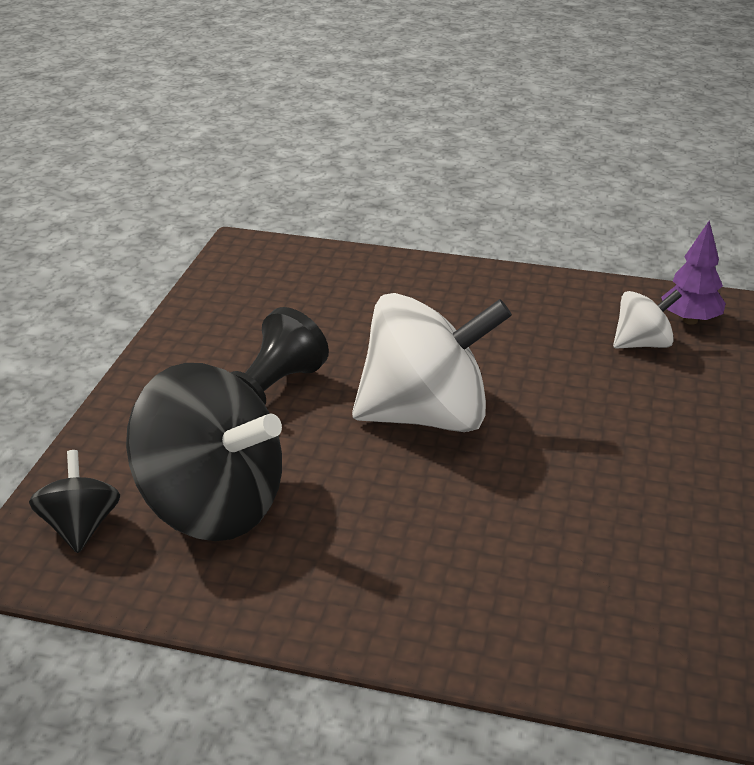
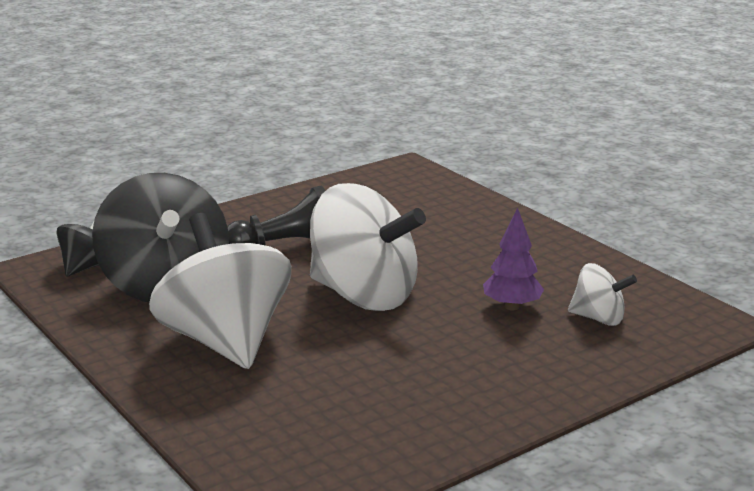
camera: 40 degrees right, 10 degrees down
(380, 541) = (225, 342): none -> white spinning top
(690, 320) = (668, 320): purple tree -> purple tree (512, 306)

